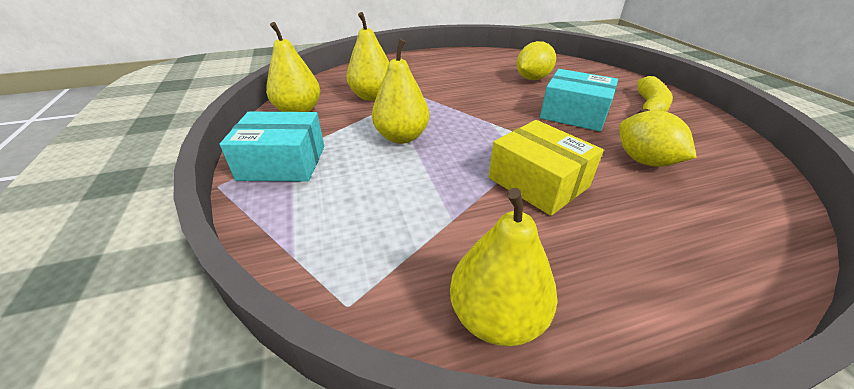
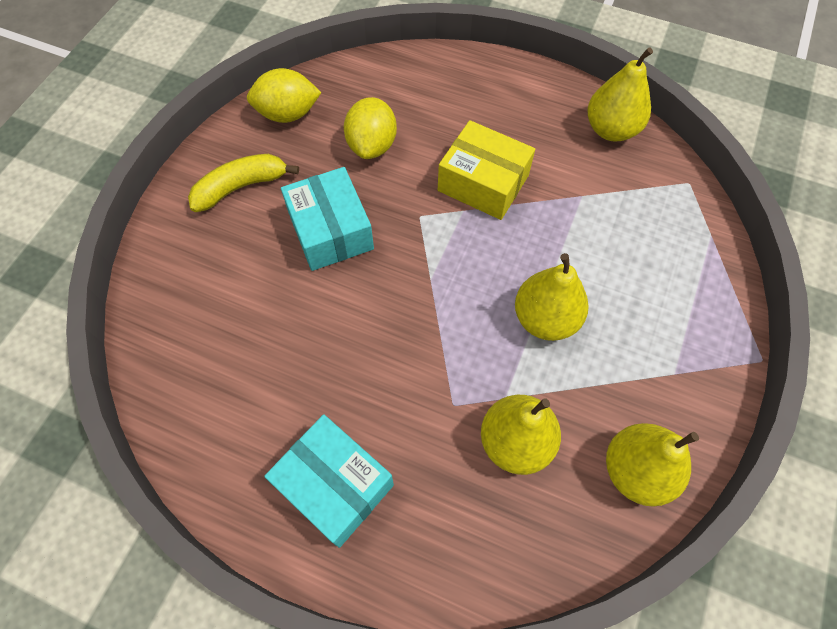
camera: 140 degrees left, 25 degrees up
(282, 163) = (690, 357): turquoise box -> turquoise box (334, 485)
(532, 78) = (263, 329): yellow lemon -> yellow lemon (288, 114)
(538, 182) = (483, 183): yellow box -> yellow box turned 60 degrees counterclockwise

